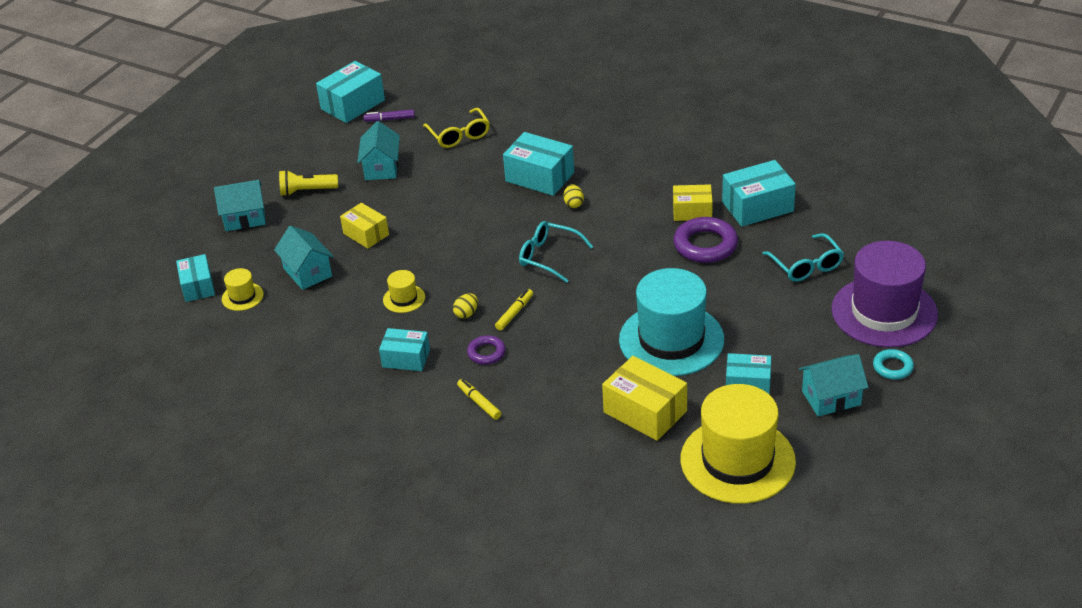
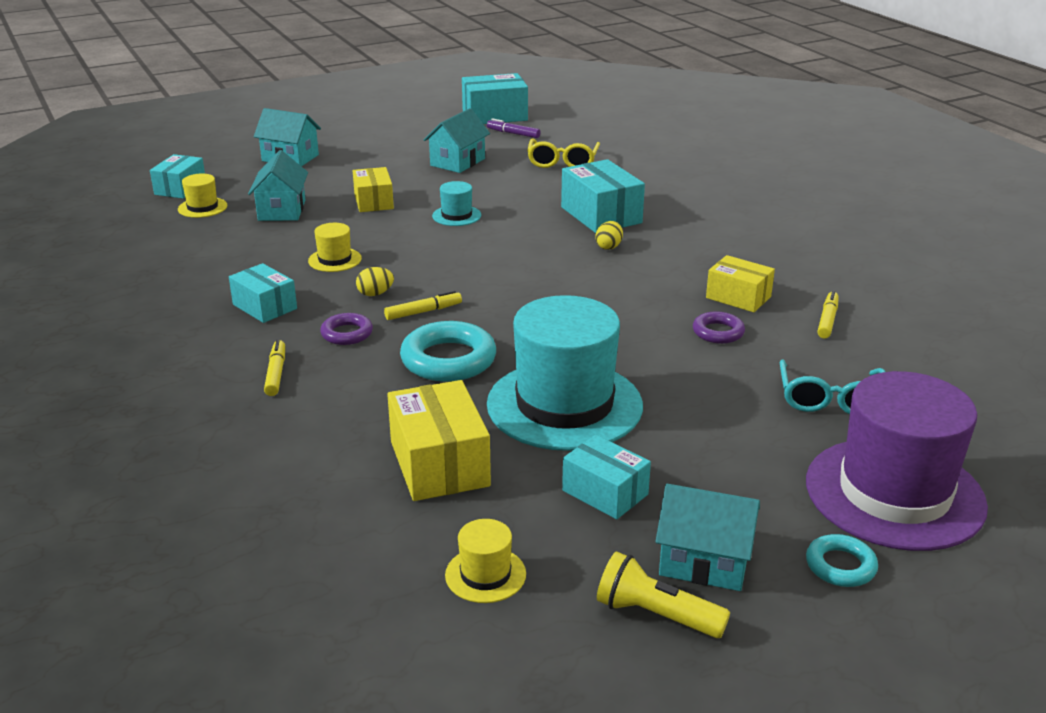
camera: 30 degrees right, 10 degrees down
(307, 191) = (369, 157): yellow flashlight -> yellow flashlight (656, 615)
(441, 221) = (456, 216): none -> turquoise hat
(548, 257) = (524, 279): turquoise glasses -> none
(571, 341) = (448, 360): none -> turquoise ring
(705, 245) = (718, 332): purple ring -> purple ring, size x0.56
(737, 460) = (485, 574): yellow hat -> yellow hat, size x0.42
(757, 206) = (827, 320): turquoise box -> yellow marker

